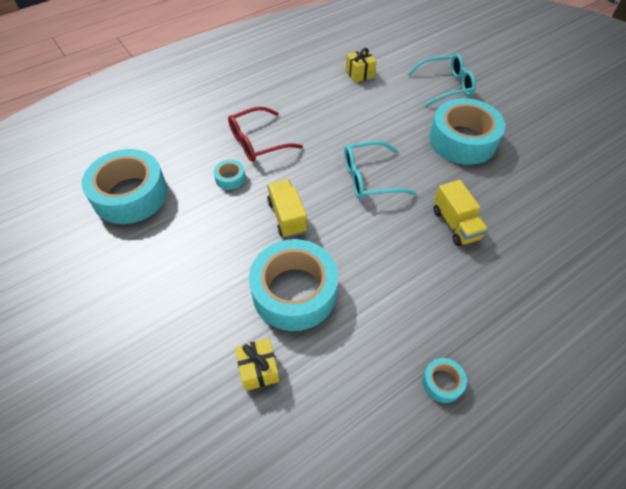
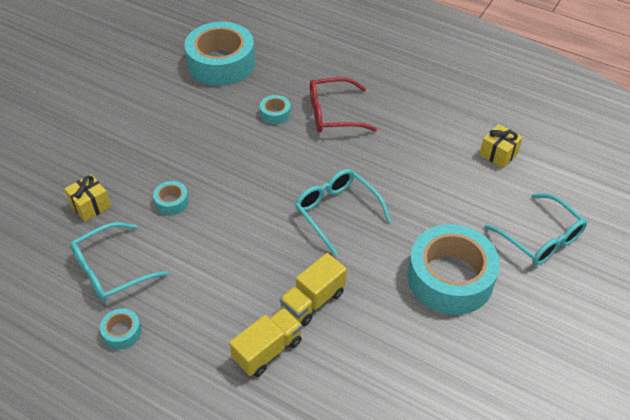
camera: 65 degrees right, 5 degrees down
(258, 142) = (333, 114): red glasses -> red glasses turned 45 degrees counterclockwise
(287, 217) = (251, 168): yellow truck -> yellow truck (267, 350)
(294, 292) = (172, 201): turquoise tape -> turquoise tape, size x0.42
(359, 372) = (111, 270): none -> turquoise glasses

